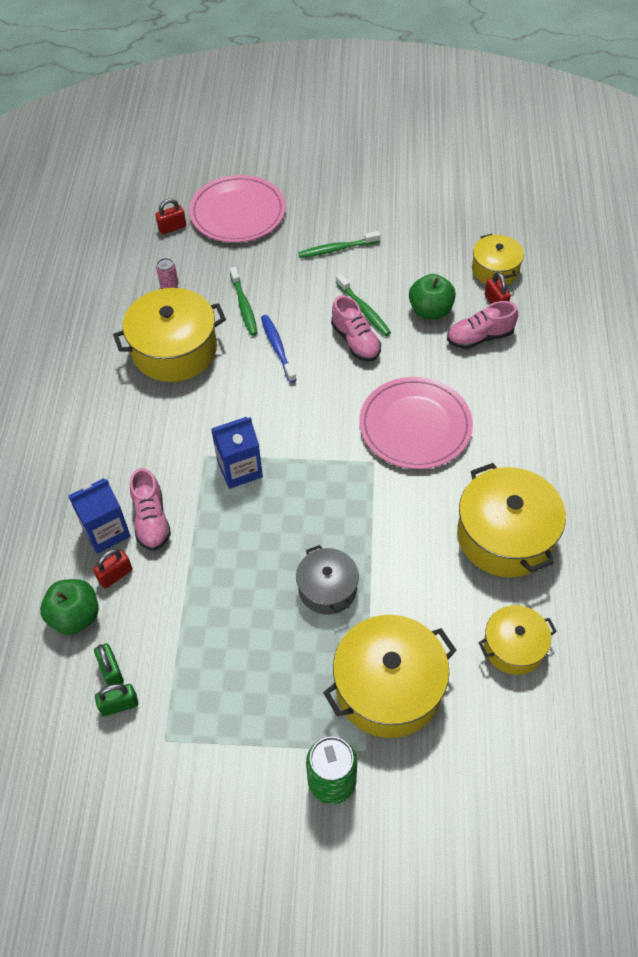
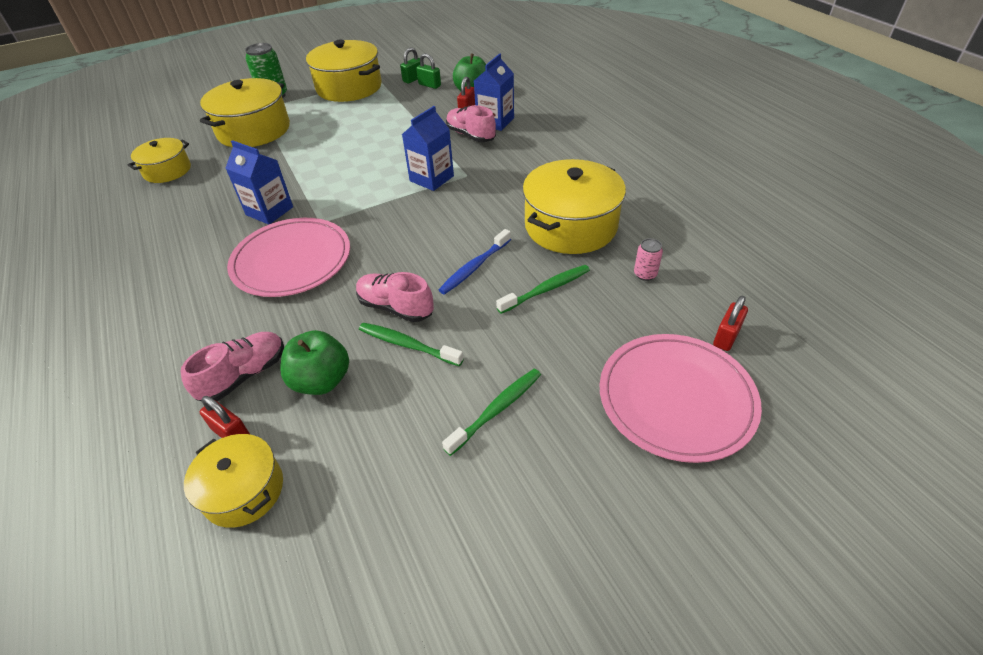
camera: 150 degrees right, 10 degrees down
(244, 306) = (546, 289): green toothbrush -> green toothbrush turned 105 degrees clockwise
(277, 348) = (474, 267): blue toothbrush -> blue toothbrush turned 90 degrees clockwise
(327, 589) = (318, 150): grey pot -> none
(415, 504) = (269, 211): none -> blue carton
(505, 536) = (182, 220): yellow pot -> yellow pot (349, 87)

